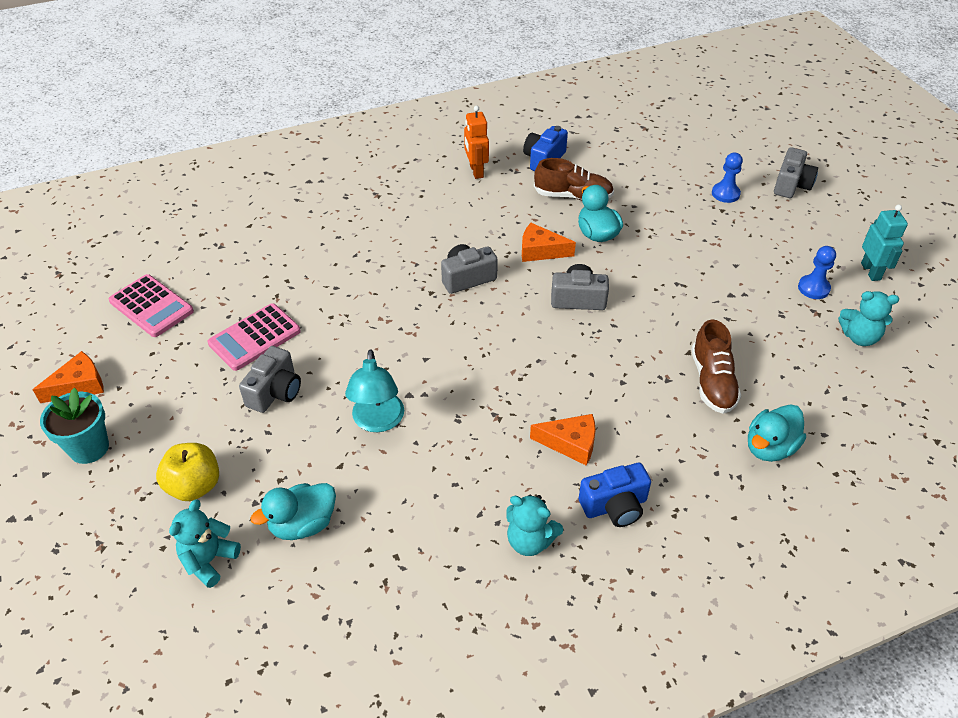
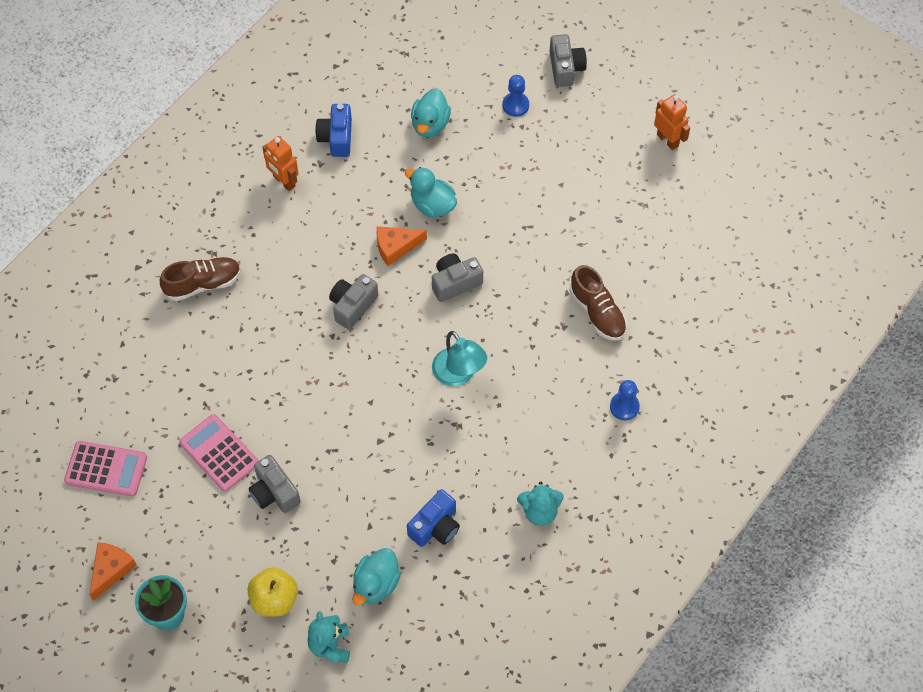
camera: 30 degrees left, 15 degrees up
(255, 337) = (219, 453): pink calculator -> pink calculator turned 120 degrees clockwise
(275, 392) = (274, 492): grey camera -> grey camera turned 150 degrees clockwise
(378, 421) = (372, 476): turquoise lamp -> turquoise lamp (458, 375)
(570, 443) = (524, 420): orange cheese -> none
(573, 196) = (388, 170): brown shoe -> brown shoe (203, 284)
(615, 506) = (582, 454): blue camera -> blue camera (435, 527)
(770, 447) = (663, 350): turquoise duck -> turquoise duck (430, 124)
(813, 288) = (631, 180): blue pawn -> blue pawn (624, 407)
(859, 337) = (685, 214): turquoise teddy bear -> none
(871, 271) = (667, 140): turquoise robot -> orange robot

